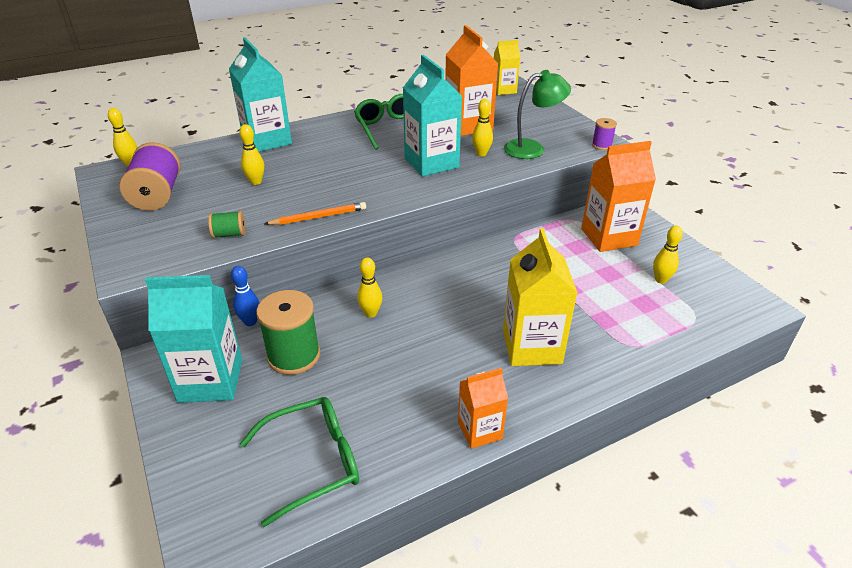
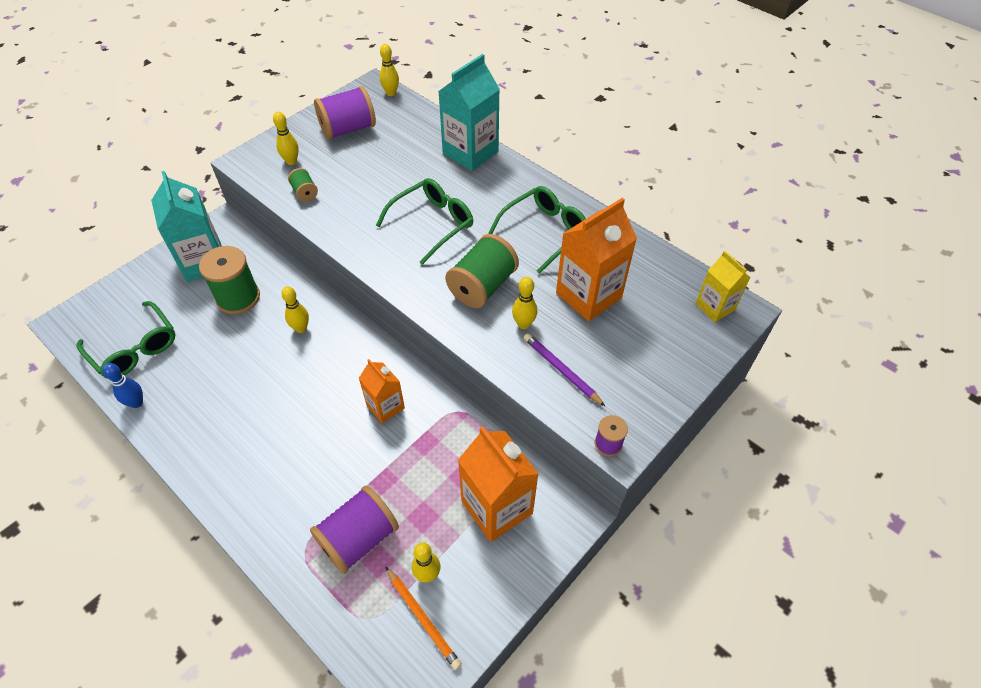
camera: 70 degrees right, 15 degrees up
(250, 322) = (271, 256): blue bowling pin -> blue bowling pin (137, 403)
(256, 182) = (391, 175): yellow bowling pin -> yellow bowling pin (291, 161)
(318, 217) = (348, 236): orange pencil -> orange pencil (423, 618)
(340, 172) = (432, 224): none -> green glasses
(431, 163) = (482, 286): turquoise carton -> green spool
(480, 430) = (175, 444): orange carton -> orange carton (385, 406)
(532, 148) = (561, 370): green lamp -> purple pencil
(532, 346) = (283, 462): yellow carton -> none
(623, 311) = (358, 538): none -> purple spool

